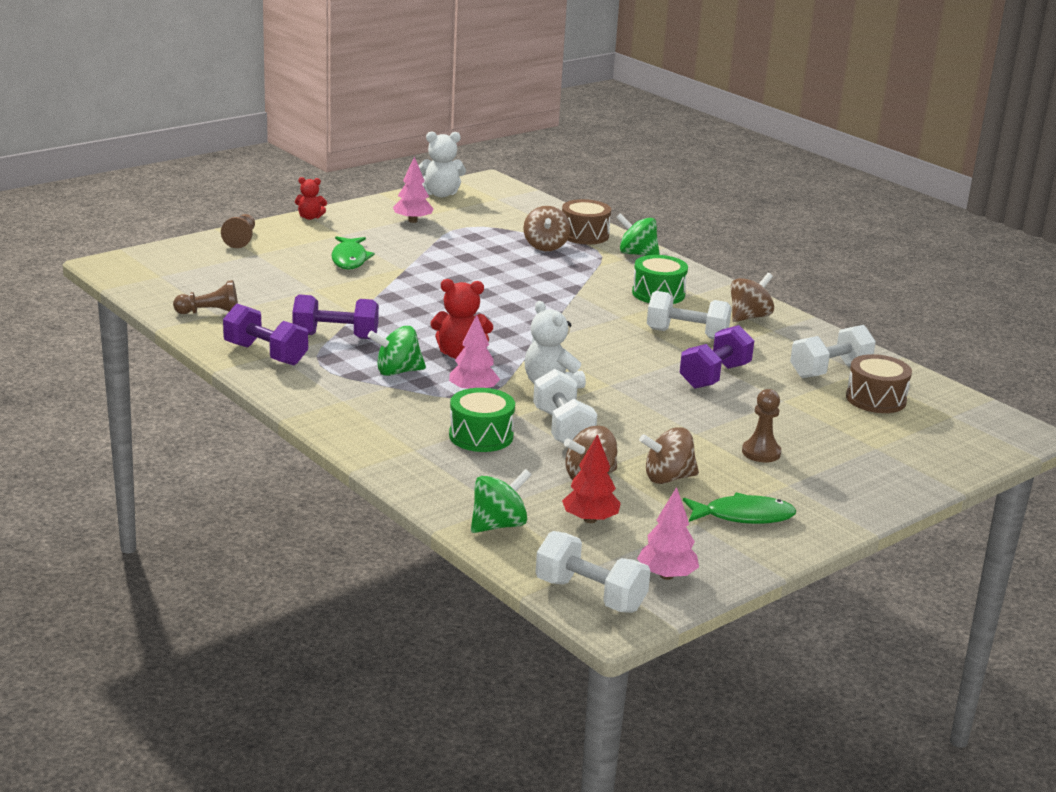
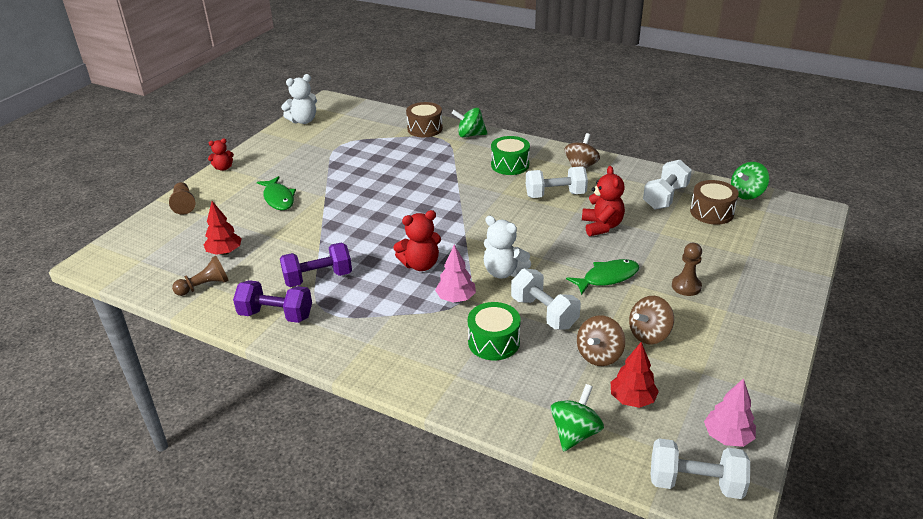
camera: 20 degrees left, 10 degrees up
(253, 290) = (225, 252): none -> red tree
(397, 372) = (388, 298): green spinning top -> green spinning top (747, 194)
(412, 221) = (300, 150): pink tree -> none
(545, 246) = (407, 146): brown spinning top -> none
(714, 376) = (601, 226): purple dumbbell -> red teddy bear
(743, 516) = (725, 353): green fish -> green fish (607, 278)

